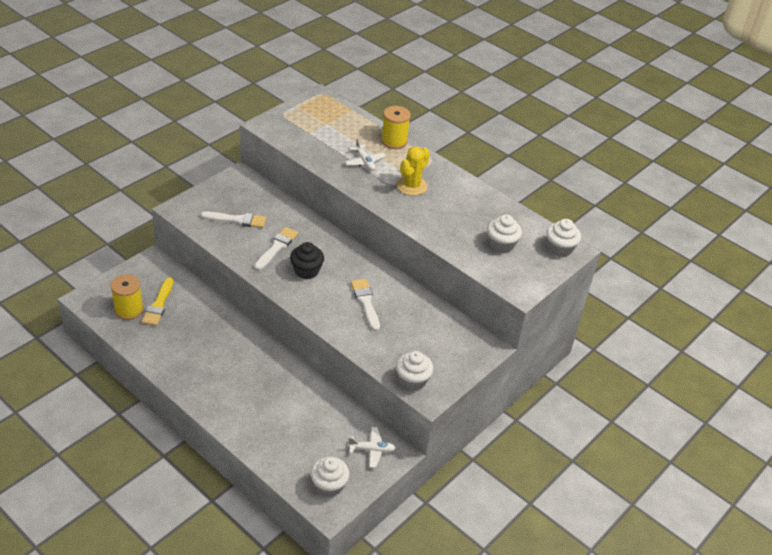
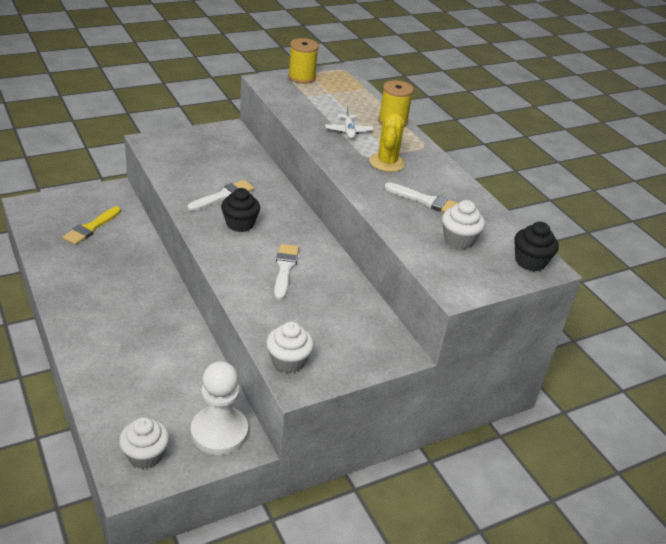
camera: 20 degrees right, 5 degrees down
(129, 310) = (59, 224): yellow spool -> yellow spool (301, 77)
(237, 220) = (200, 163): white brush -> white brush (427, 201)
(372, 450) = (219, 432): white plane -> white pawn
(412, 186) = (387, 162): yellow cactus -> yellow cactus turned 45 degrees counterclockwise
(560, 248) = (530, 261): white cupcake -> black cupcake

